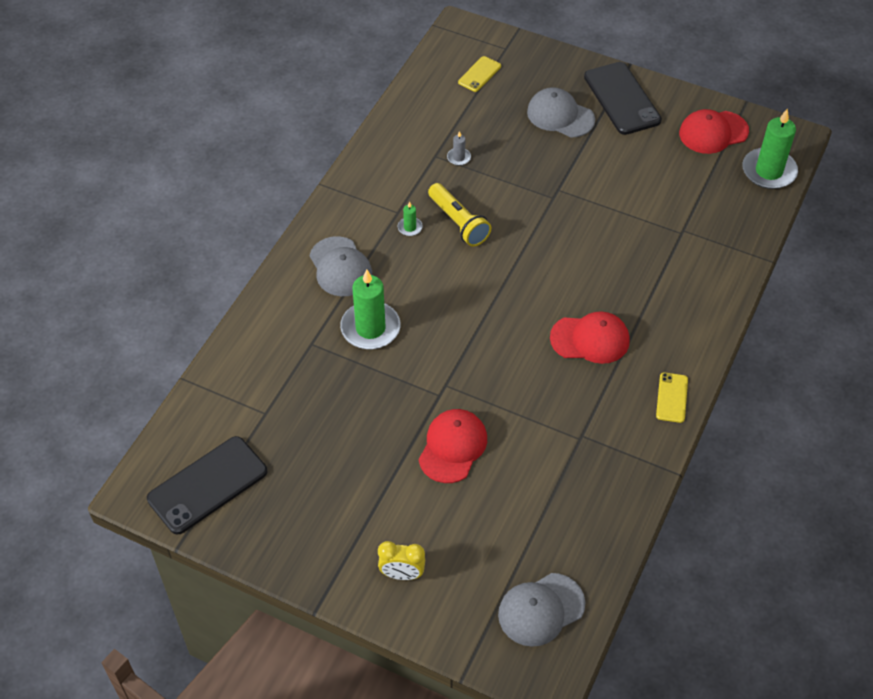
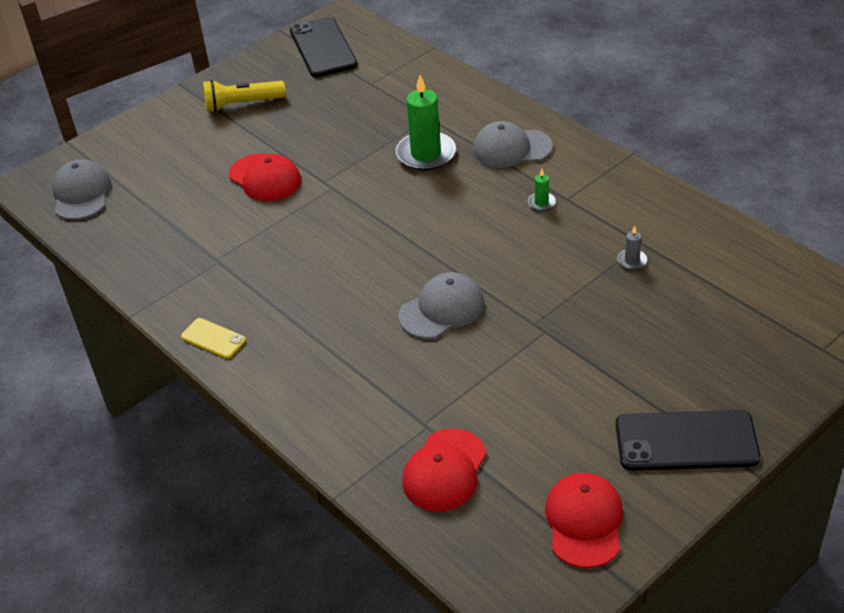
camera: 115 degrees right, 10 degrees down
(402, 574) = (172, 128): yellow clock -> none
(458, 222) = (532, 239): yellow flashlight -> yellow flashlight (242, 104)
(479, 74) = (776, 311): yellow phone -> none
(560, 116) = (673, 368): grey cap -> grey cap (442, 309)
(590, 339) = (322, 298): red cap -> red cap (444, 470)
(769, 171) = (485, 558): green candle -> none

